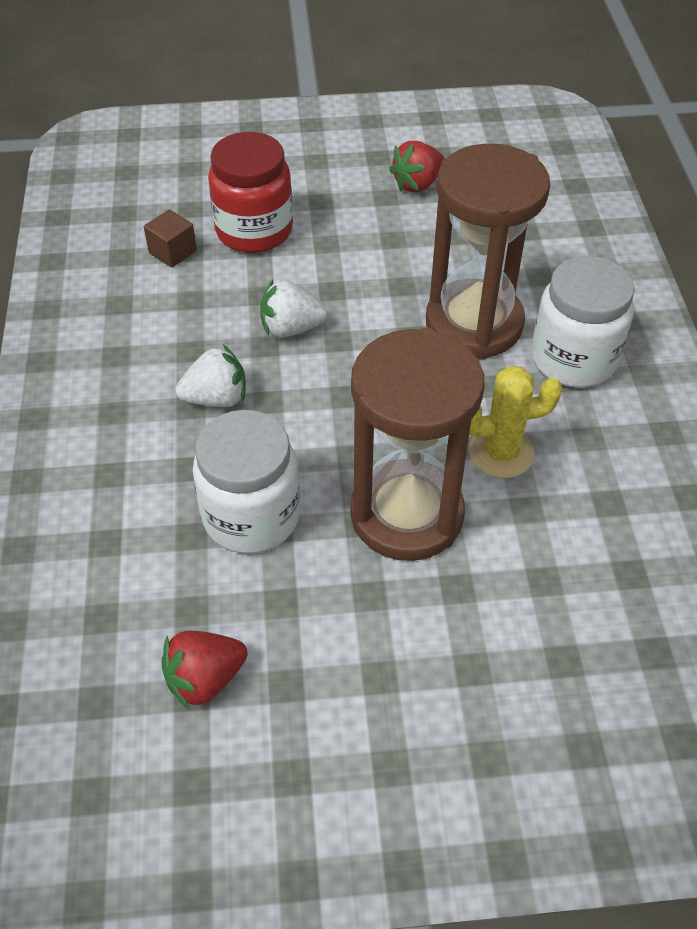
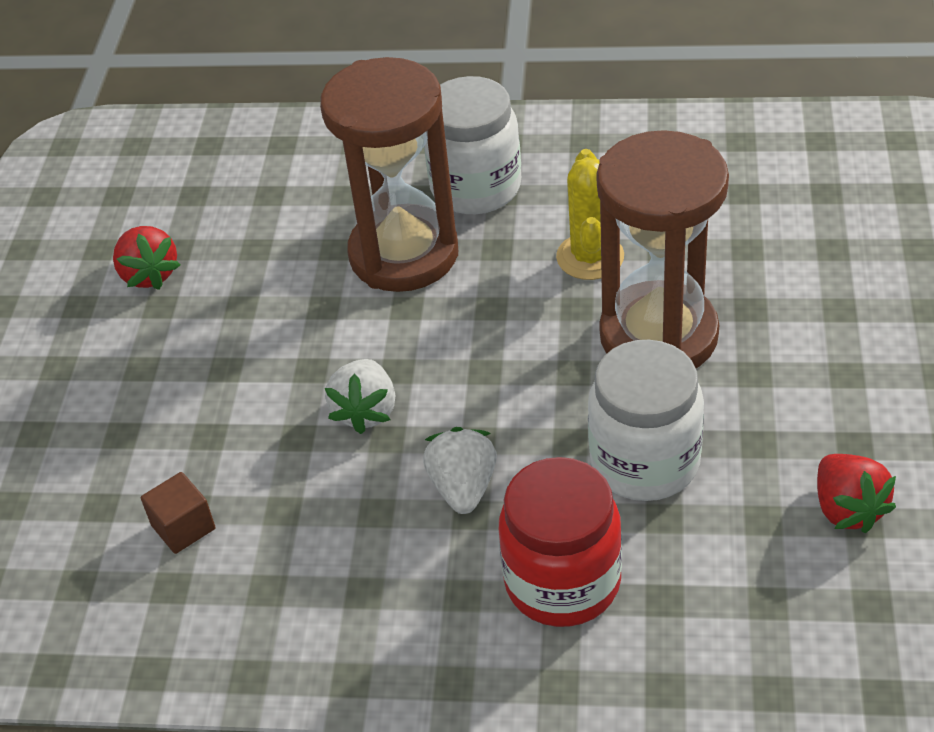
camera: 75 degrees left, 5 degrees down
(254, 230) = (173, 438): red jar -> red jar (562, 582)

